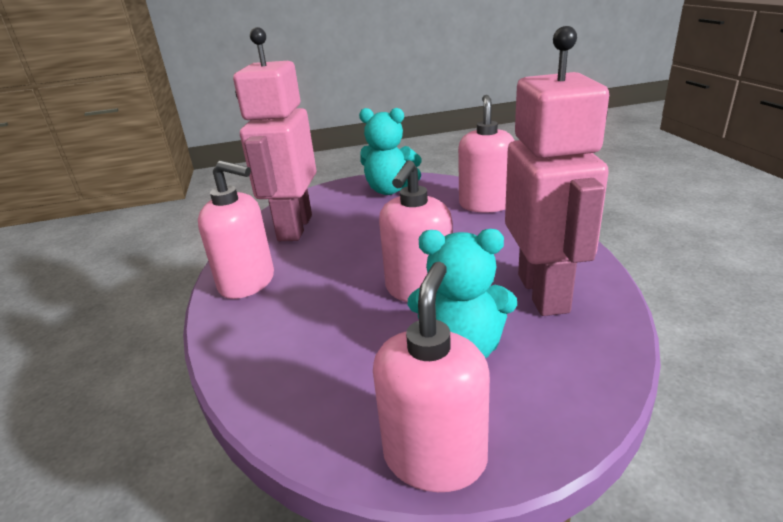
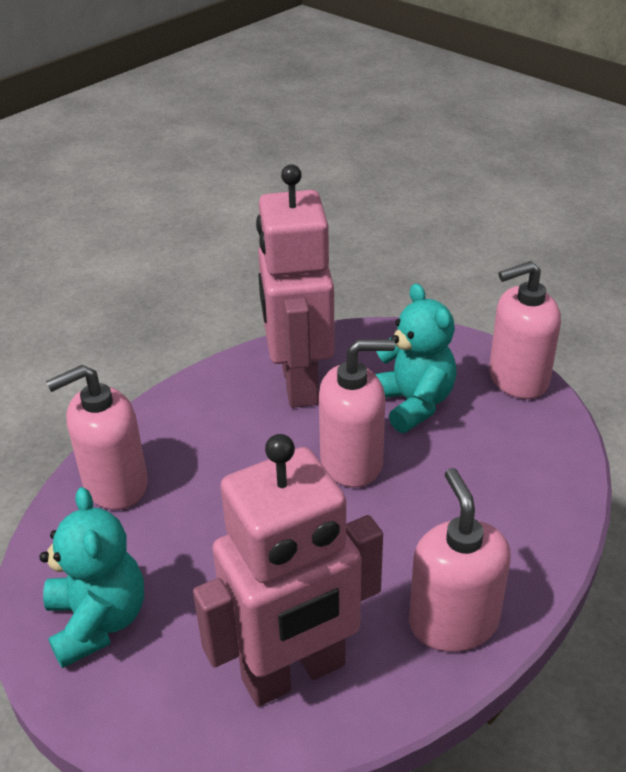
camera: 125 degrees left, 10 degrees up
(544, 293) = (298, 383): pink robot -> pink robot turned 60 degrees counterclockwise

